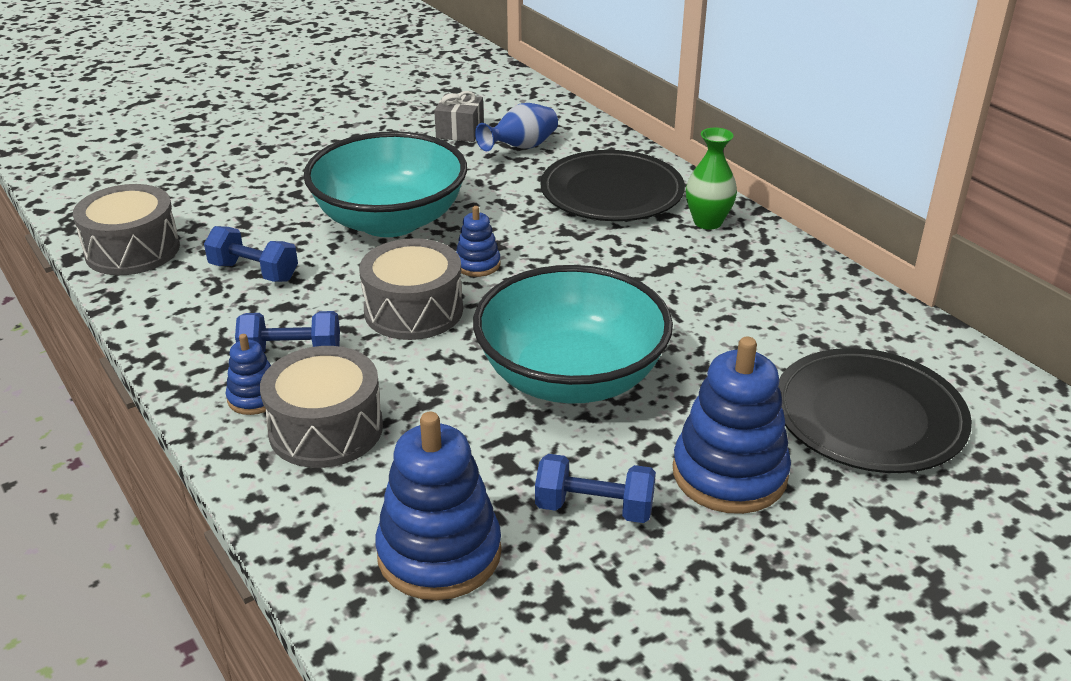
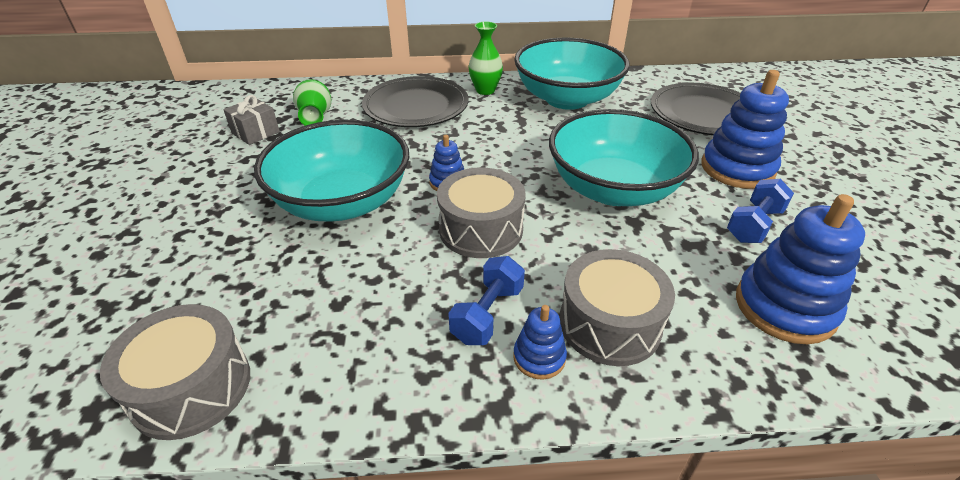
camera: 60 degrees left, 5 degrees up
(254, 272) = (336, 302): blue dumbbell -> none
(521, 148) = (316, 117): blue vase -> green vase
(762, 287) = (567, 99): none -> turquoise bowl

